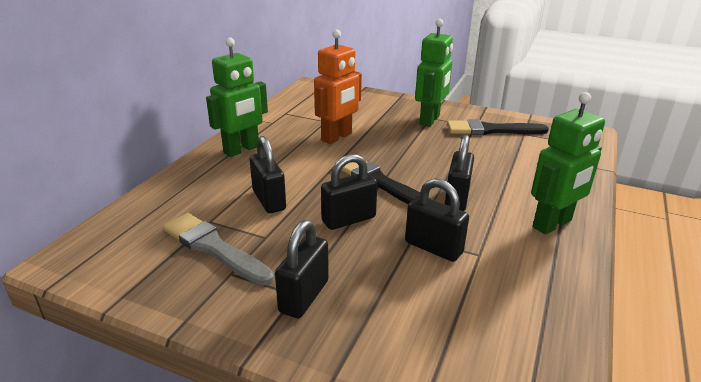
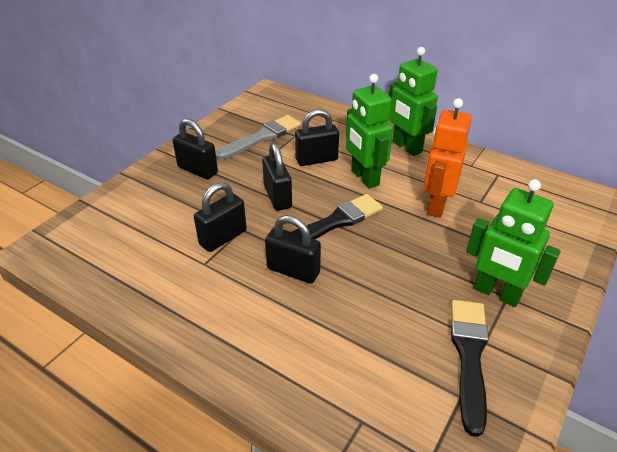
camera: 100 degrees right, 10 degrees up
(337, 137) = (436, 205): orange robot -> orange robot turned 60 degrees clockwise
(552, 224) = (227, 334): green robot -> green robot (364, 178)

